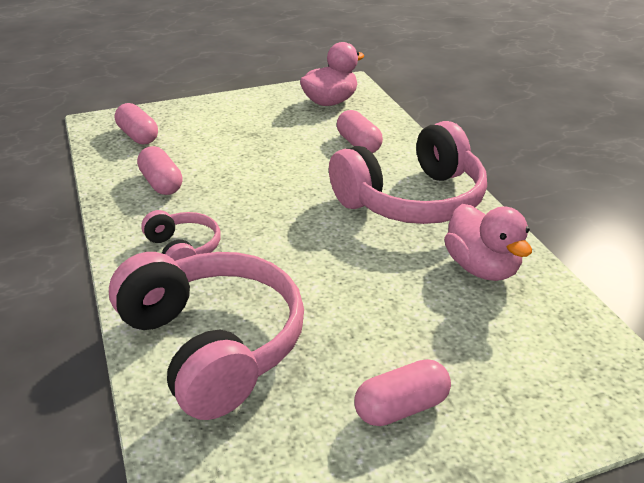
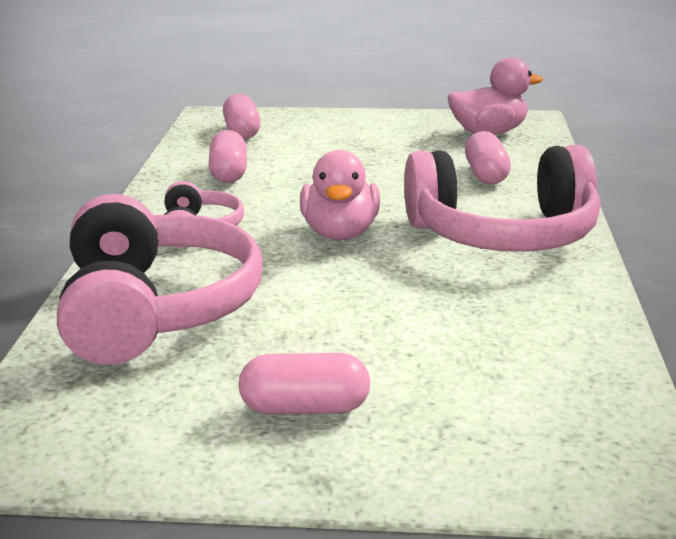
camera: 25 degrees right, 10 degrees down
(482, 268) = (531, 311): pink duck -> pink duck (340, 233)

